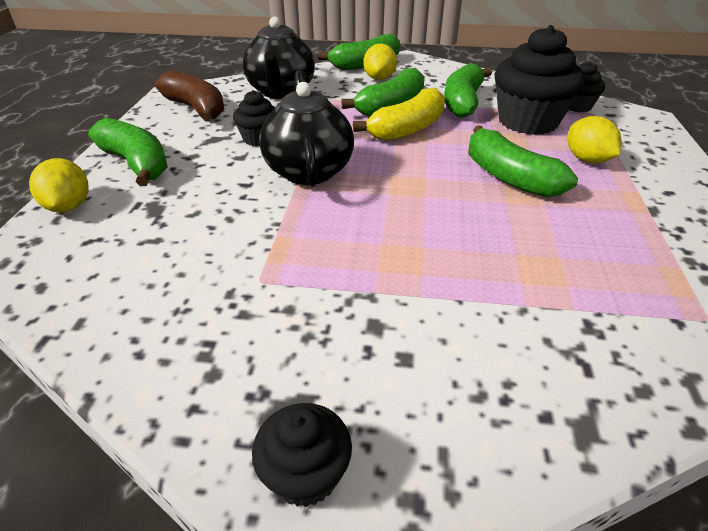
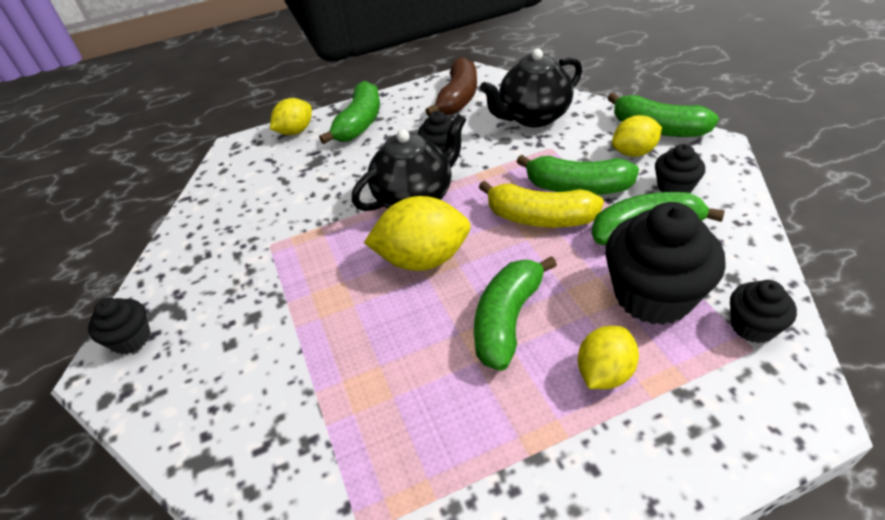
camera: 65 degrees right, 5 degrees up
(398, 191) = (423, 259): none -> yellow lemon
(432, 81) = (674, 187): none -> black cupcake

